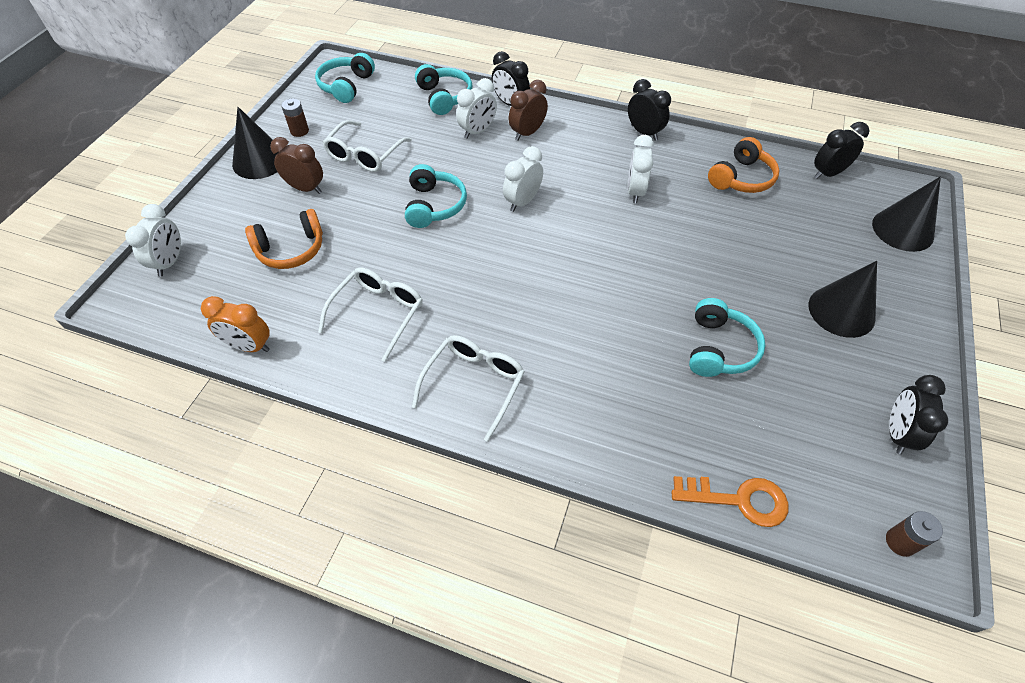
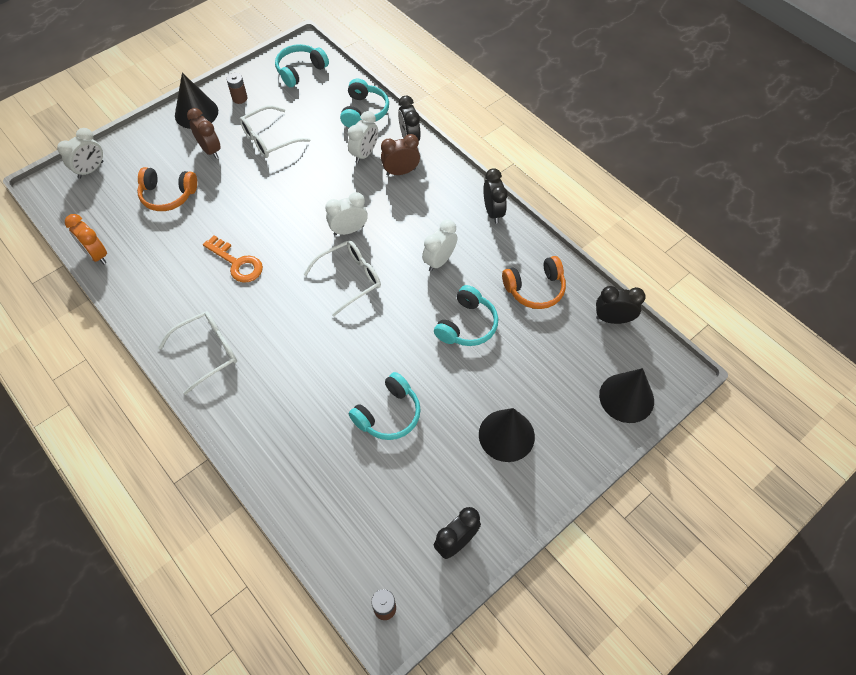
camera: 30 degrees right, 5 degrees up
(378, 313) = (187, 270): white glasses -> white glasses (350, 279)
(434, 205) = (285, 204): turquoise headphones -> turquoise headphones (467, 325)
(477, 131) = (364, 154): white clock -> white clock turned 45 degrees counterclockwise
(739, 500) = (306, 520): orange key -> orange key (237, 263)

